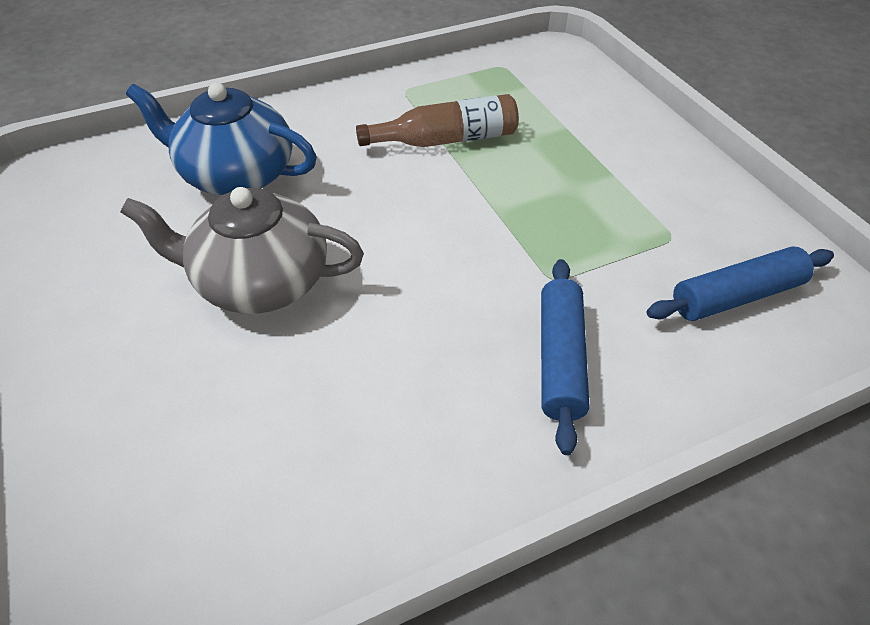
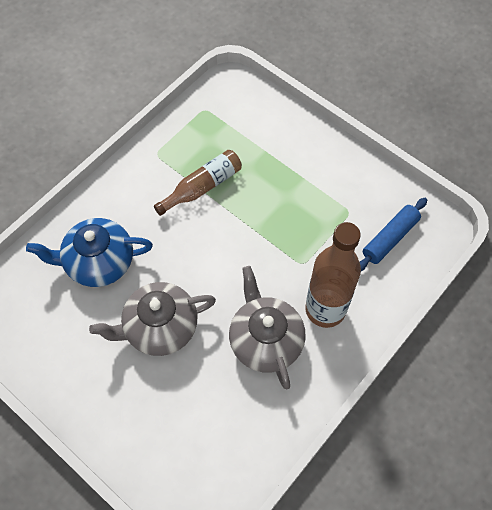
camera: 25 degrees left, 15 degrees up
(423, 365) = (265, 340): none -> grey teapot
(560, 359) = (325, 309): blue rolling pin -> brown bottle

